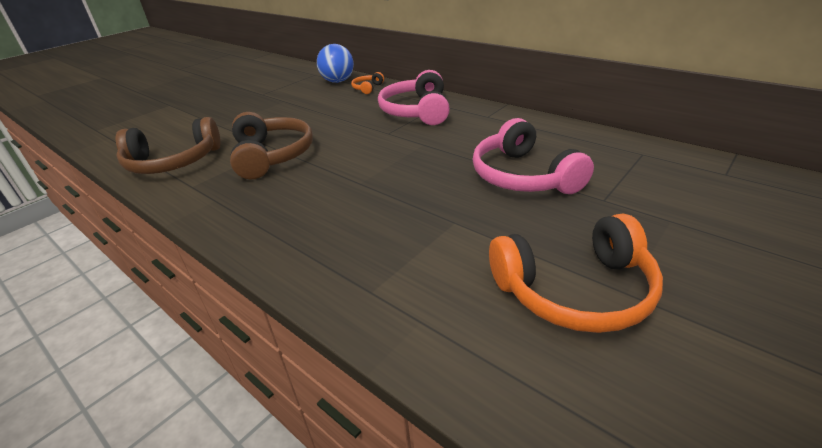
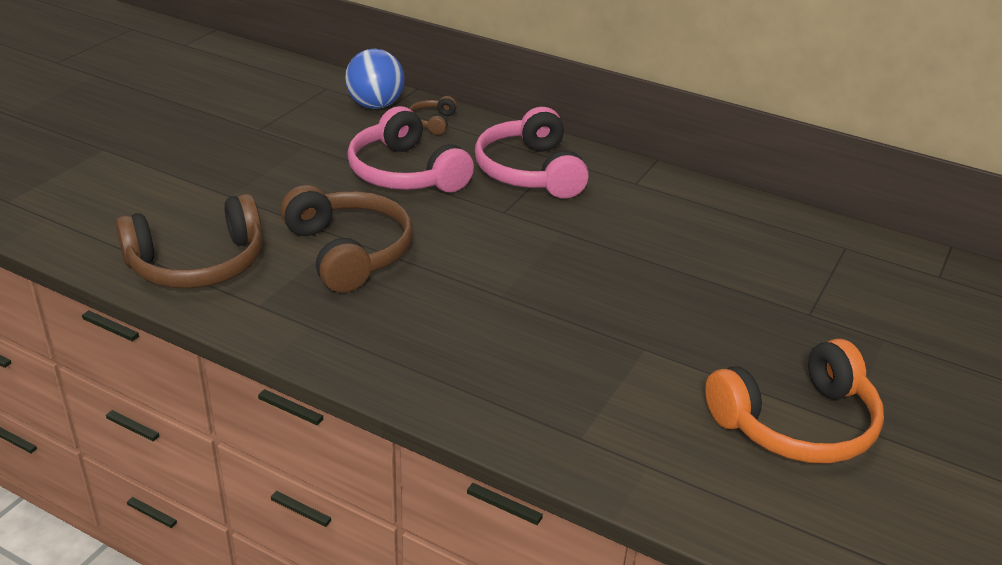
camera: 15 degrees left, 0 degrees up
(367, 88) = (432, 122): orange headphones -> brown headphones
(523, 176) = (709, 282): pink headphones -> pink headphones (405, 173)

